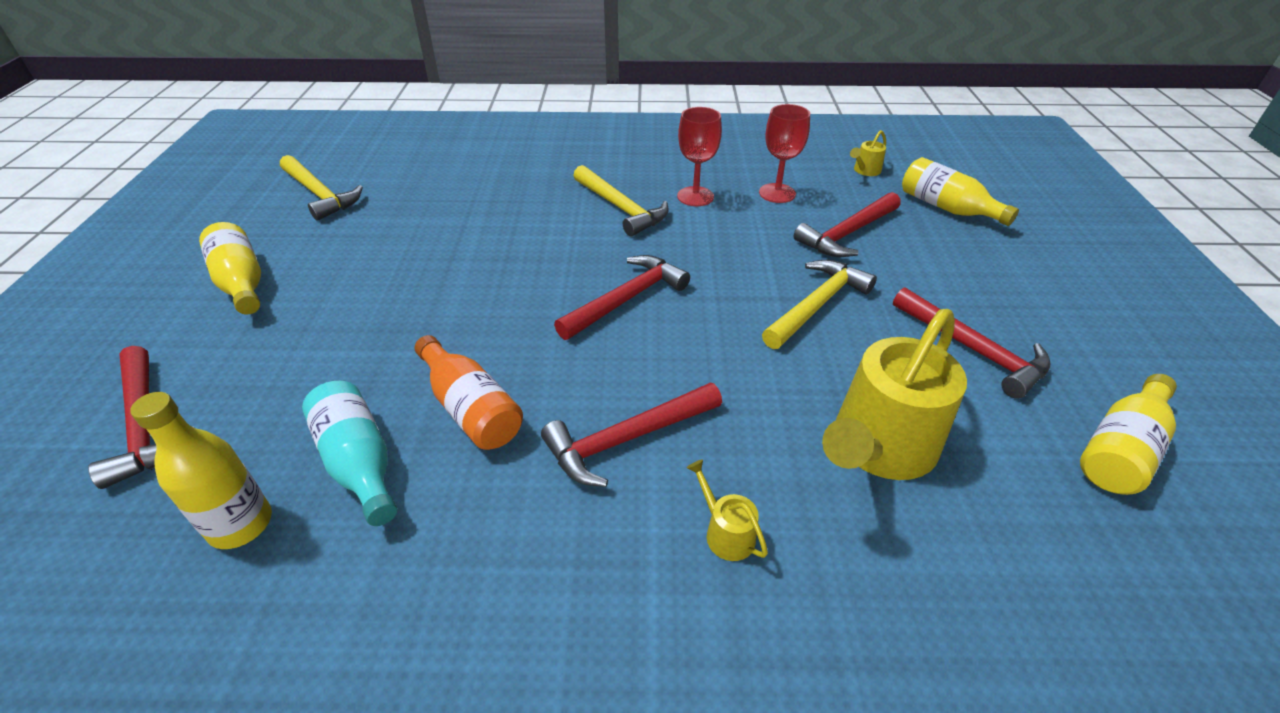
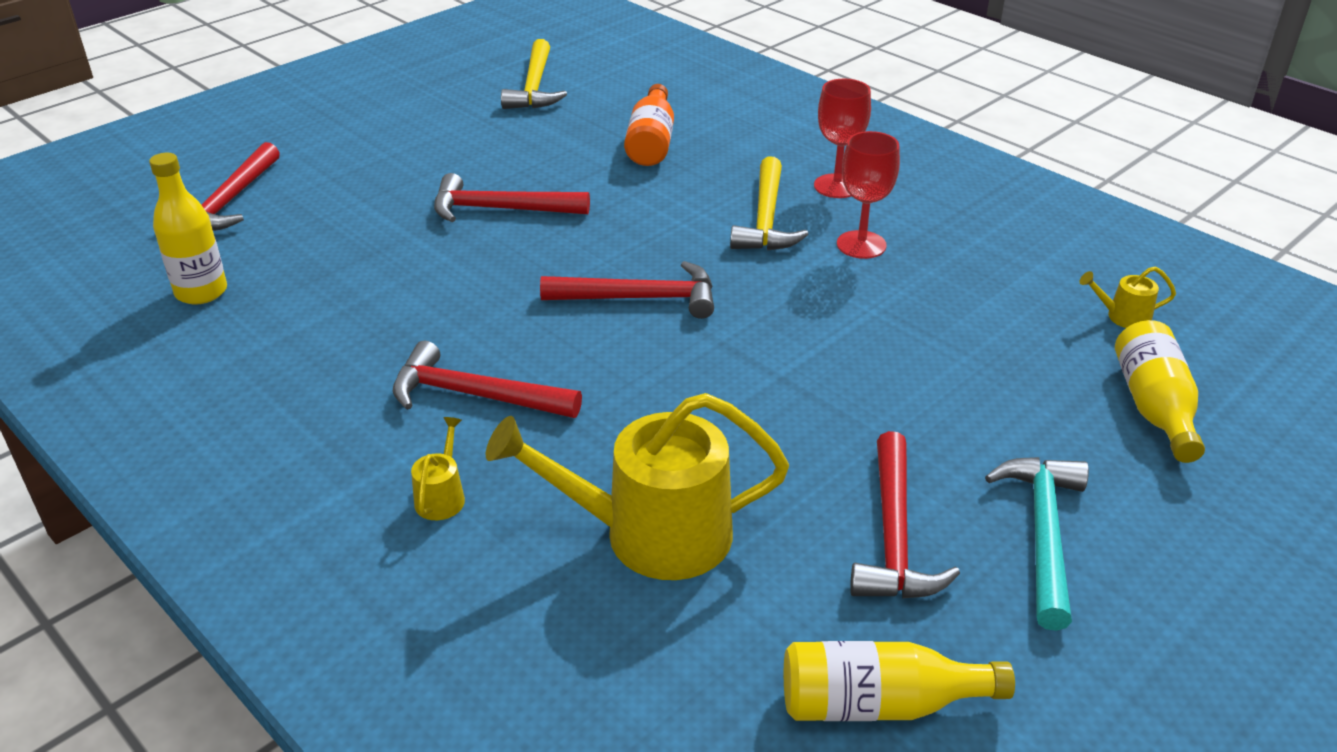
camera: 45 degrees right, 5 degrees down
(242, 283) = (393, 134): yellow bottle -> none
(359, 462) = (301, 298): turquoise bottle -> none
(471, 408) = (409, 307): orange bottle -> orange bottle (651, 142)
(777, 193) = (960, 286): red goblet -> red goblet (836, 186)
(817, 305) = (805, 404): yellow hammer -> none
(847, 234) = (965, 364): red hammer -> red hammer (500, 209)
(1016, 300) = (1043, 534): none -> turquoise hammer

